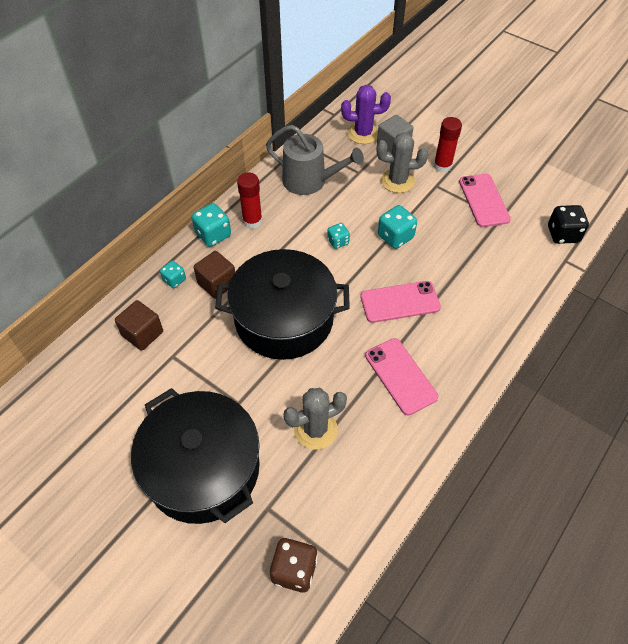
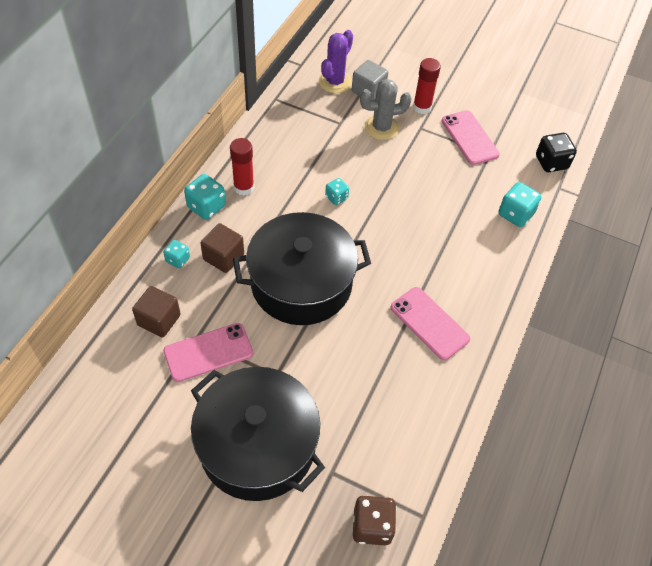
camera: 15 degrees left, 0 degrees up
(309, 181) = (292, 138): grey watering can -> none
(315, 429) = (359, 388): grey cactus -> none
(363, 133) = (335, 82): purple cactus -> purple cactus turned 45 degrees counterclockwise
(395, 237) = (392, 185): turquoise dice -> turquoise dice (515, 214)
(400, 302) = (412, 250): pink phone -> pink phone (208, 352)

